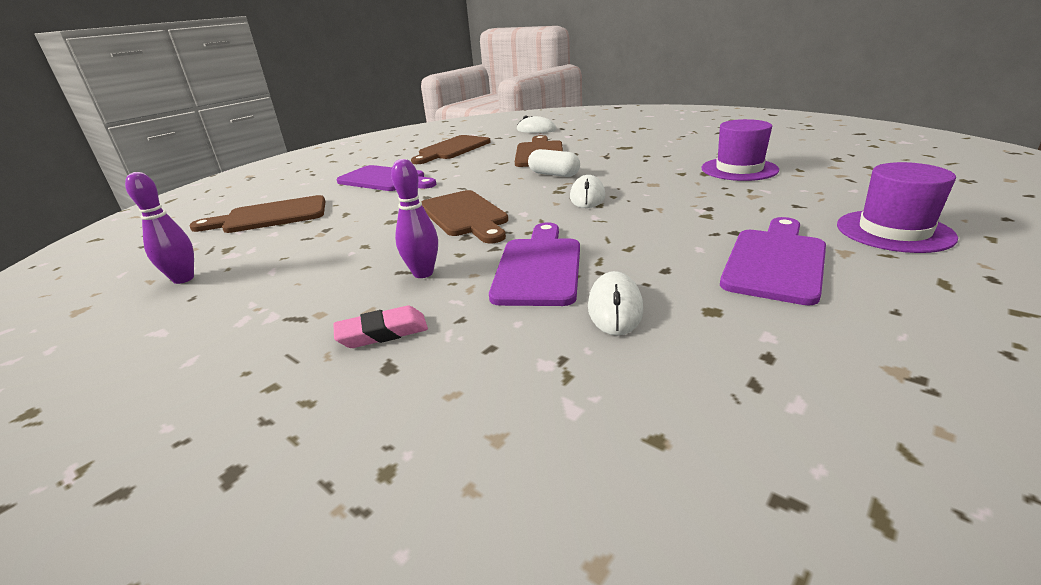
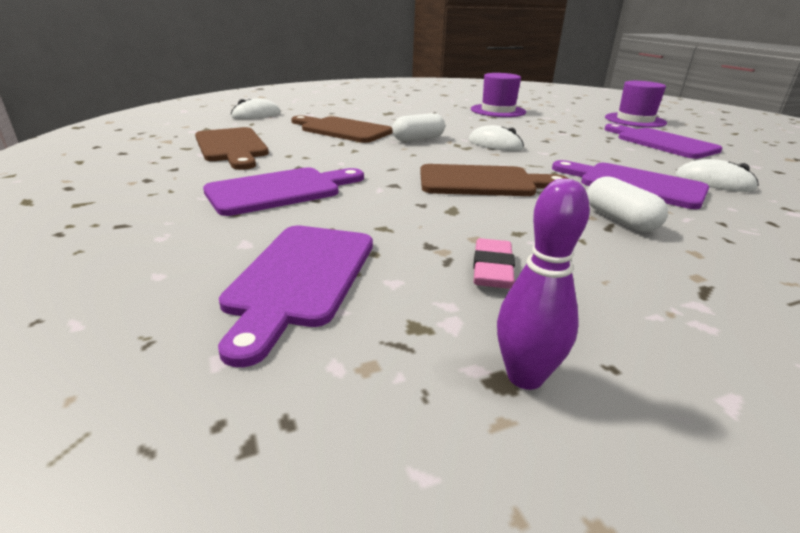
camera: 65 degrees left, 0 degrees up
(270, 216) = (300, 278): brown cutting board -> purple cutting board
(382, 333) = (745, 253): pink eraser -> pink eraser (492, 269)
(423, 273) = (620, 220): purple bowling pin -> white capsule

